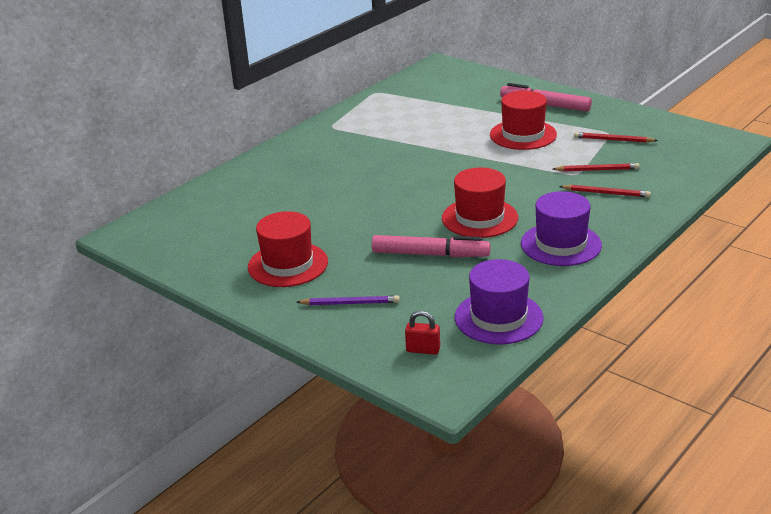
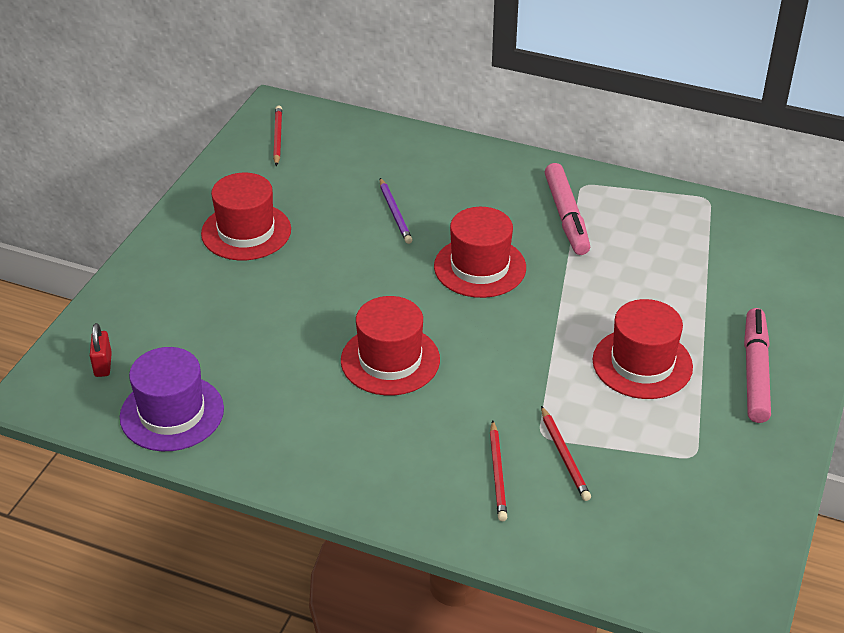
camera: 70 degrees right, 10 degrees up
(350, 303) = (180, 293): purple pencil -> purple pencil (394, 213)
(397, 173) = (480, 267): none -> red hat
(430, 255) = (292, 334): pink marker -> pink marker (566, 216)
(561, 244) = (346, 444): purple hat -> none
(613, 140) = (670, 463): red pencil -> red pencil (278, 137)

